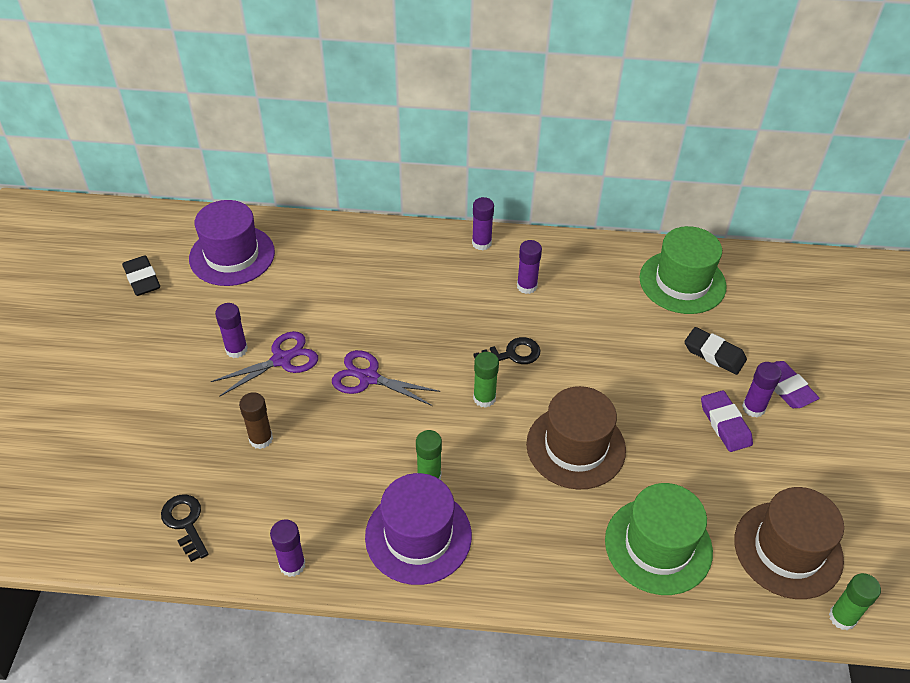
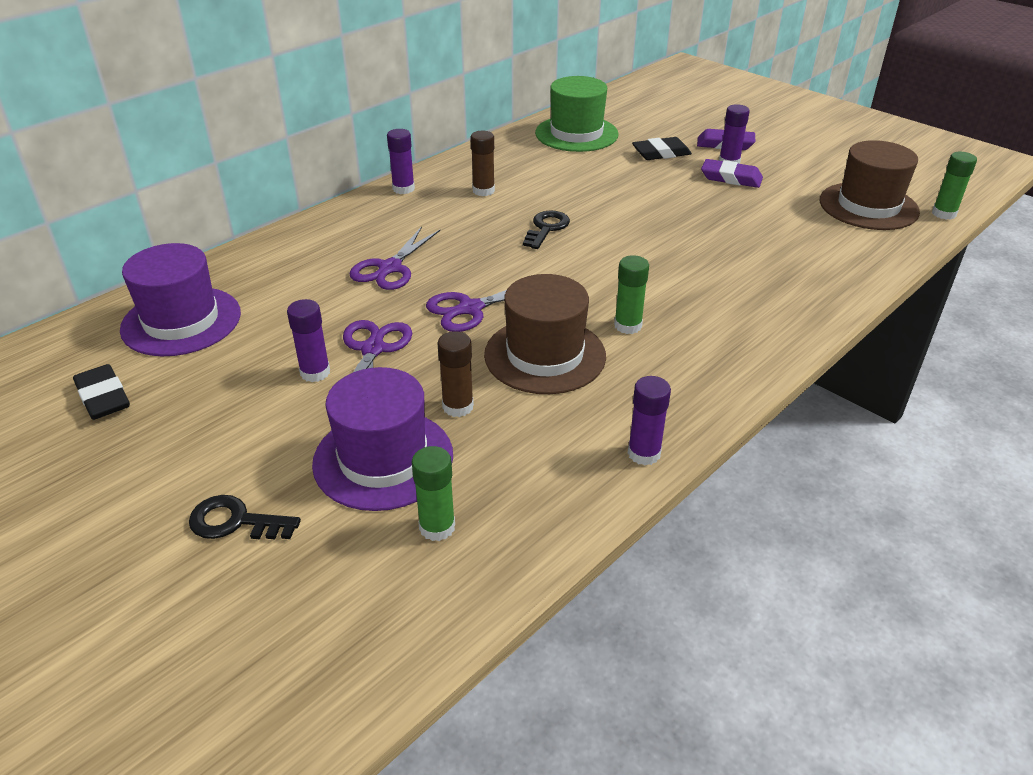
camera: 50 degrees left, 10 degrees down
(142, 279) = (103, 397): black eraser -> black eraser turned 45 degrees clockwise
(185, 523) = (505, 511): black key -> black key (236, 522)
(376, 306) = (390, 268): none -> purple scissors
(418, 536) = (689, 360): purple hat -> purple hat (383, 459)
(484, 398) = (576, 261): green glue stick -> green glue stick (437, 527)
(527, 286) = (483, 191): purple glue stick -> brown glue stick
(575, 447) = (680, 243): brown hat -> brown hat (545, 355)
(658, 545) = (816, 252): green hat -> none

